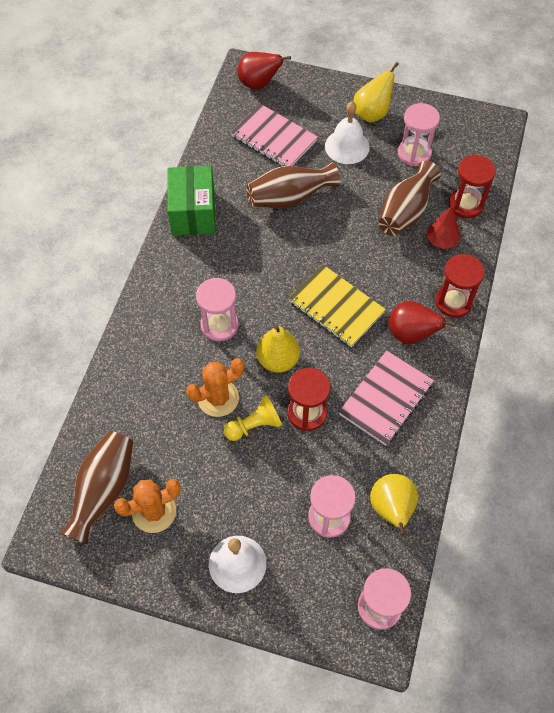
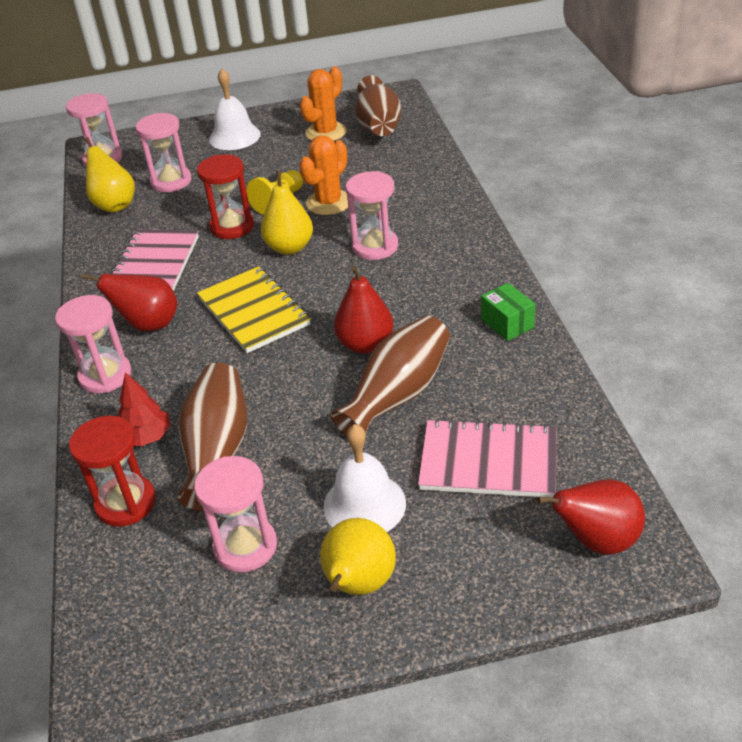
camera: 155 degrees right, 20 degrees down
(193, 213) = (507, 323): green box -> green box, size x0.54
(283, 241) = (365, 344): none -> red pear
(336, 307) = (253, 312): yellow notebook -> yellow notebook turned 45 degrees clockwise
(453, 302) = (105, 375): red hourglass -> pink hourglass

